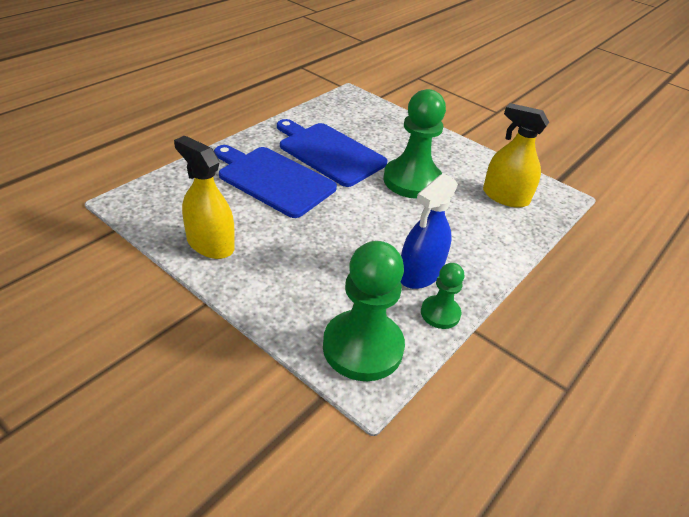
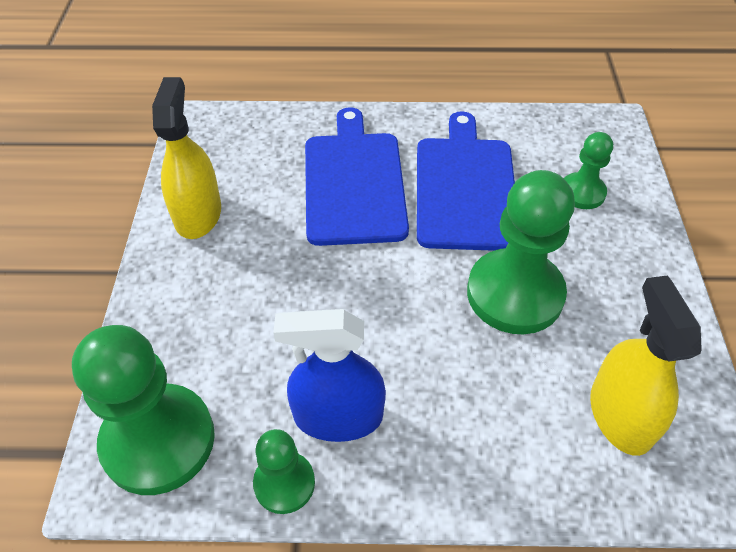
camera: 55 degrees right, 10 degrees up
(379, 128) = (582, 192): none -> green pawn

